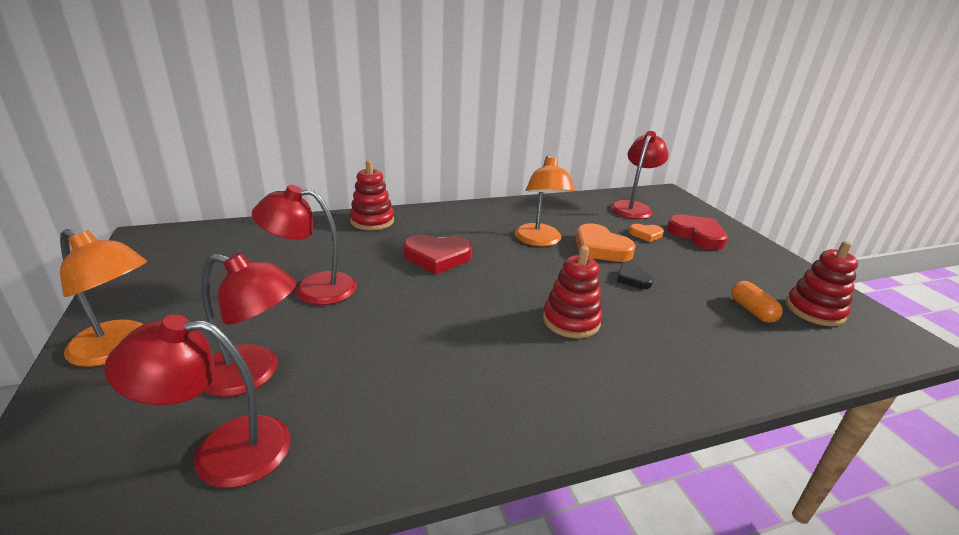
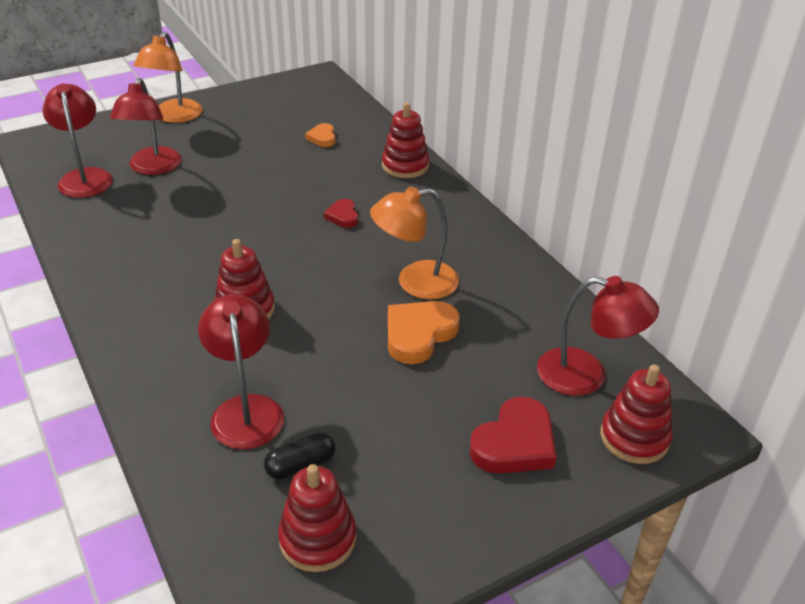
camera: 80 degrees right, 10 degrees up
(313, 288) = (263, 164): red lamp -> red lamp (245, 409)
(437, 257) = (343, 216): red heart -> red heart, size x0.56
(632, 279) = (346, 360): black heart -> none
(646, 234) = (486, 382): orange heart -> orange heart (322, 138)
(680, 206) = (634, 438): none -> red stacking toy
(752, 310) = (300, 465): orange capsule -> black capsule

